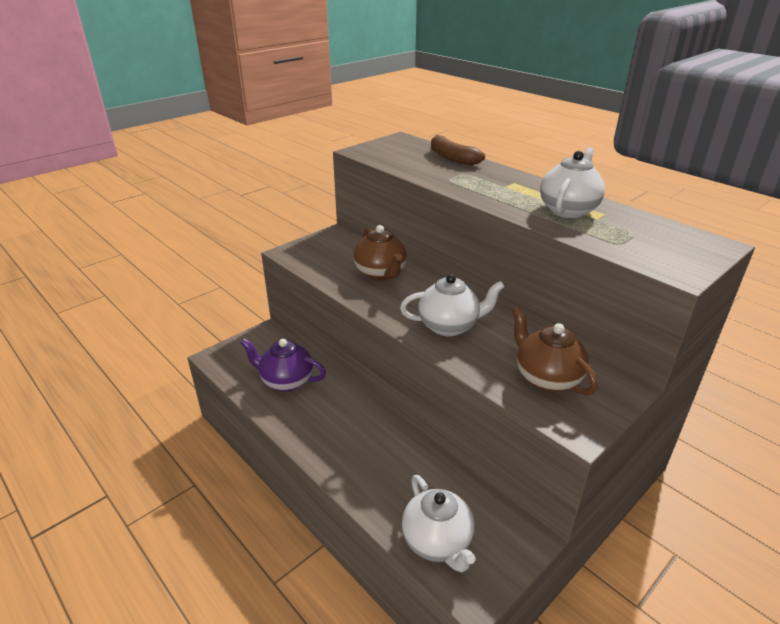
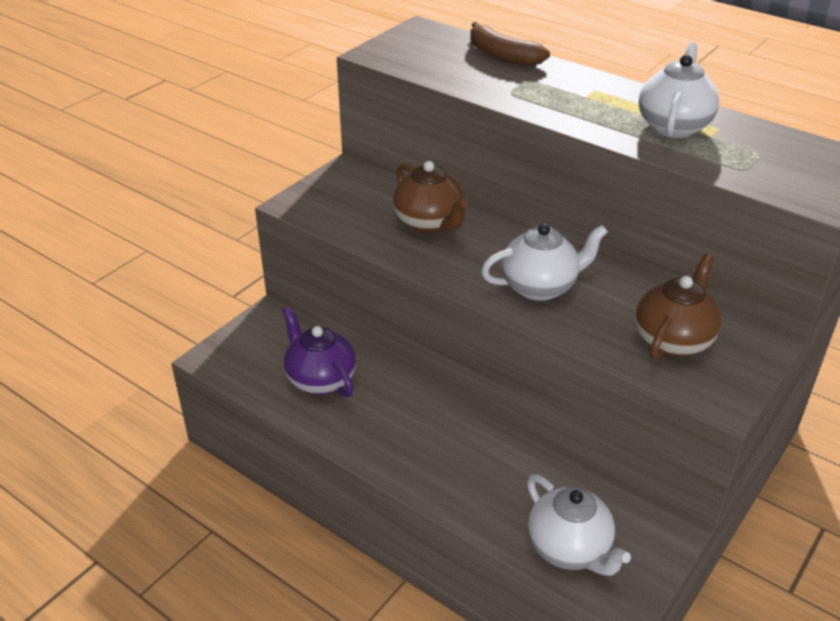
camera: 10 degrees left, 5 degrees up
(286, 381) = (320, 379): purple teapot -> purple teapot turned 45 degrees clockwise
(546, 378) = (673, 340): brown teapot -> brown teapot turned 75 degrees clockwise

